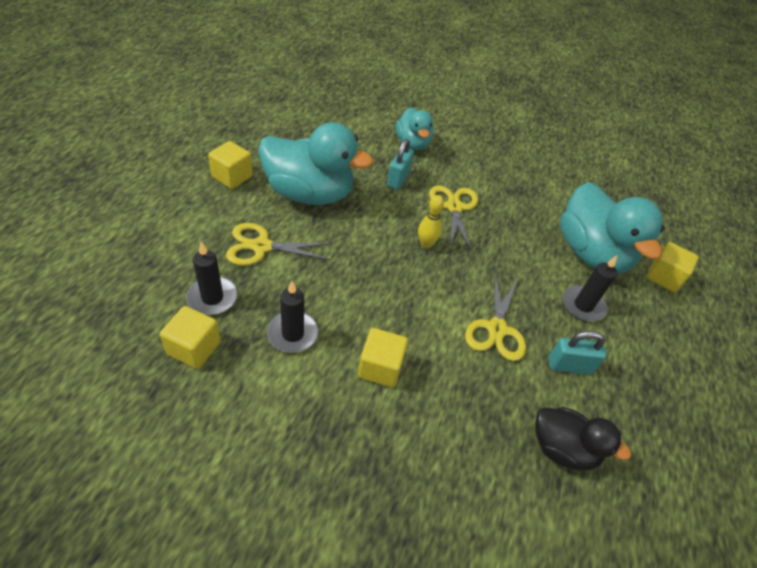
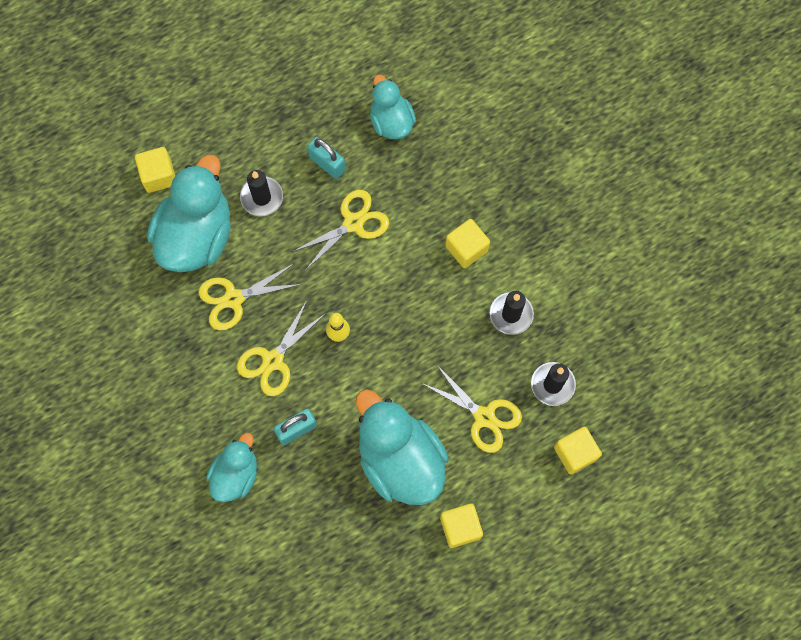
camera: 135 degrees left, 25 degrees up
(194, 348) = (587, 345): yellow cube -> yellow cube (575, 453)
(520, 229) = (234, 299): none -> yellow scissors
(562, 449) = (391, 121): black duck -> turquoise duck

